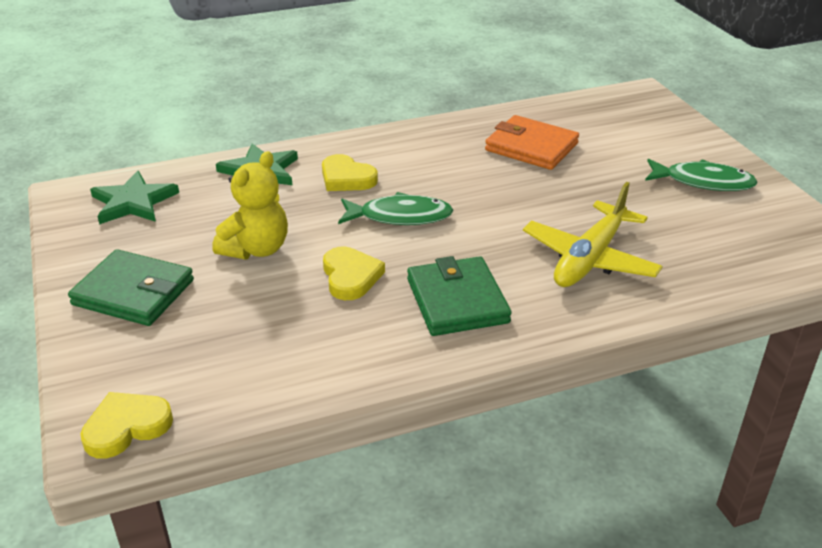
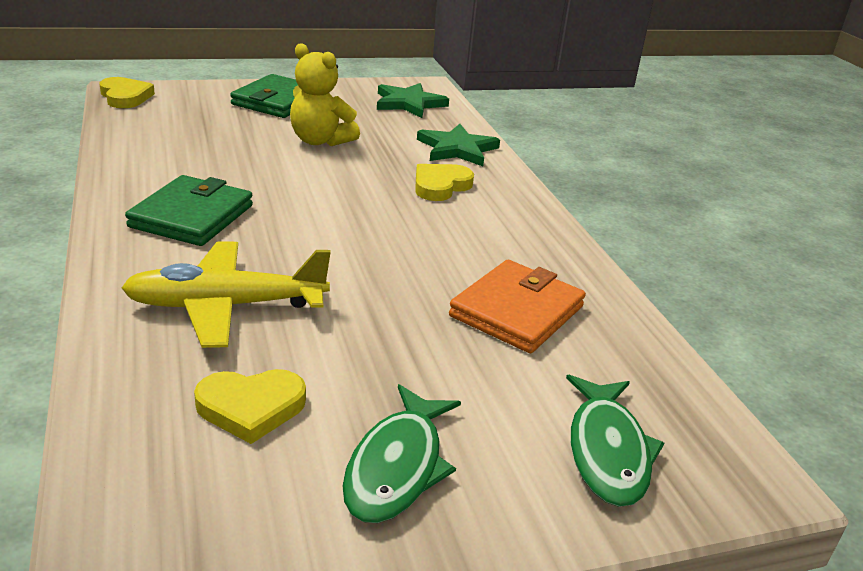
camera: 90 degrees right, 5 degrees down
(350, 277) = (258, 173): yellow heart -> yellow heart (251, 407)
(400, 216) = (356, 205): green fish -> green fish (607, 451)
(457, 301) = (192, 216): green wallet -> green wallet turned 60 degrees counterclockwise
(589, 259) = (225, 306): yellow plane -> yellow plane turned 45 degrees counterclockwise

